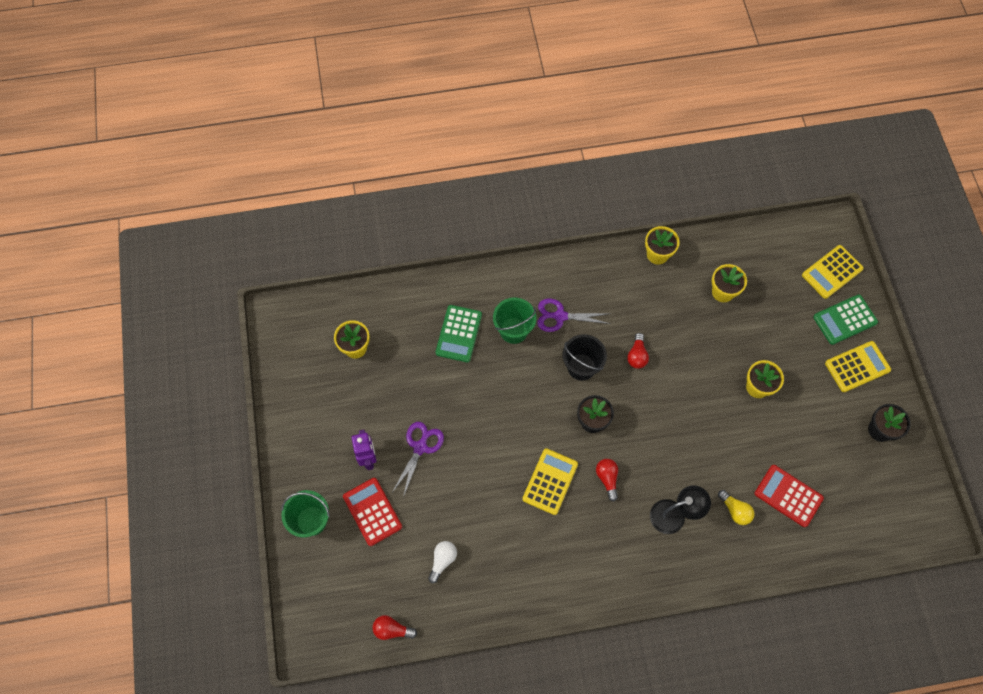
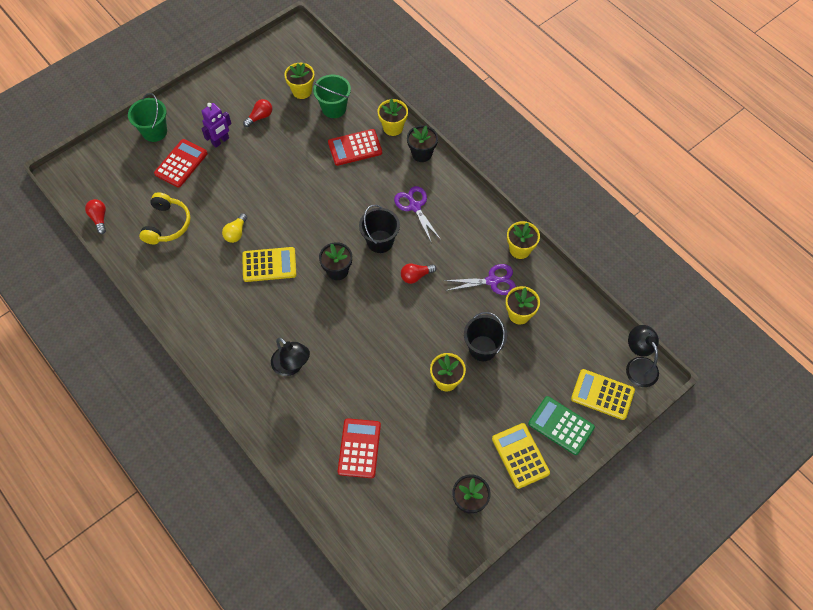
camera: 60 degrees right, 5 degrees down
(420, 447) = (247, 168): purple scissors -> purple scissors (492, 281)
(442, 560) = (167, 224): white light bulb -> yellow headphones
(456, 287) = (393, 127): none -> yellow flower pot
(459, 334) = (355, 148): green calculator -> red calculator
(503, 278) = (422, 154): none -> black flower pot
(513, 330) = (381, 181): green bucket -> green bucket (334, 108)
(607, 478) = (295, 303): red light bulb -> red light bulb (260, 117)
(735, 510) = (321, 411): yellow light bulb -> yellow light bulb (236, 233)
(741, 340) = (482, 348): none -> black bucket
(819, 229) = (638, 365): none -> black lamp
(857, 367) = (520, 456): yellow calculator -> yellow calculator turned 150 degrees counterclockwise

